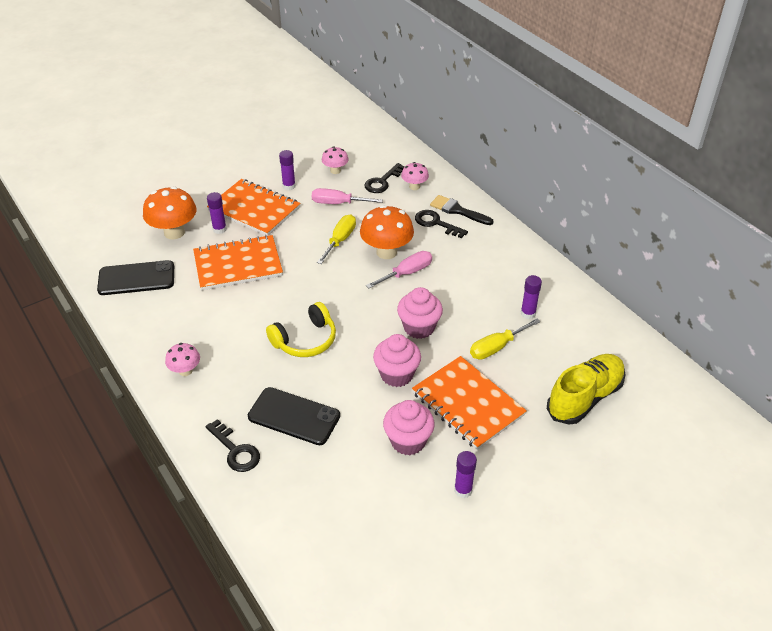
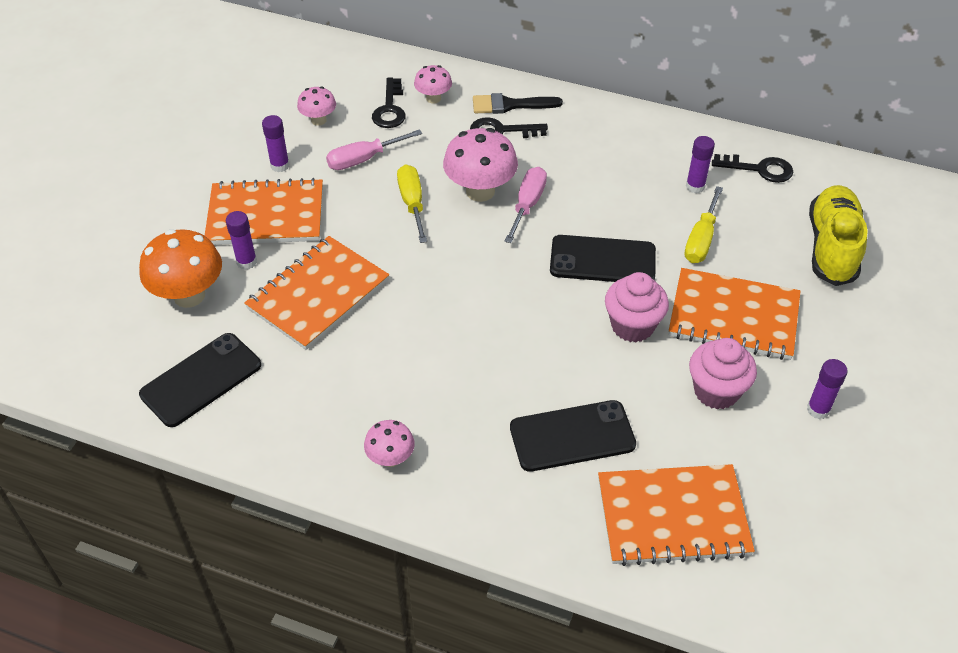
camera: 35 degrees left, 5 degrees up
(236, 450) = (549, 514): black key -> black key (759, 169)
(303, 495) = (672, 516): none -> orange notebook
(305, 340) = (494, 342): yellow headphones -> none
(386, 252) = (480, 191): orange mushroom -> pink mushroom
(419, 327) = (602, 260): pink cupcake -> black phone

